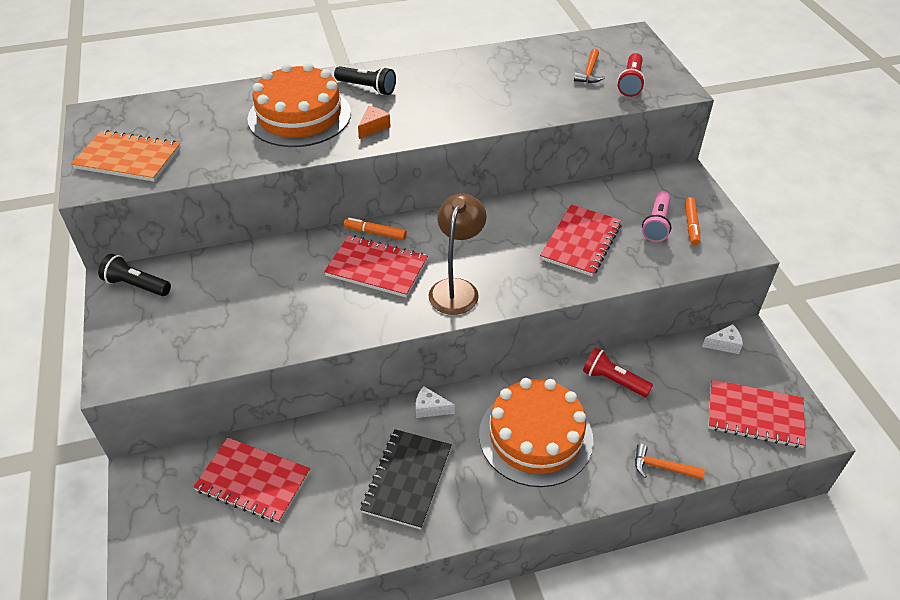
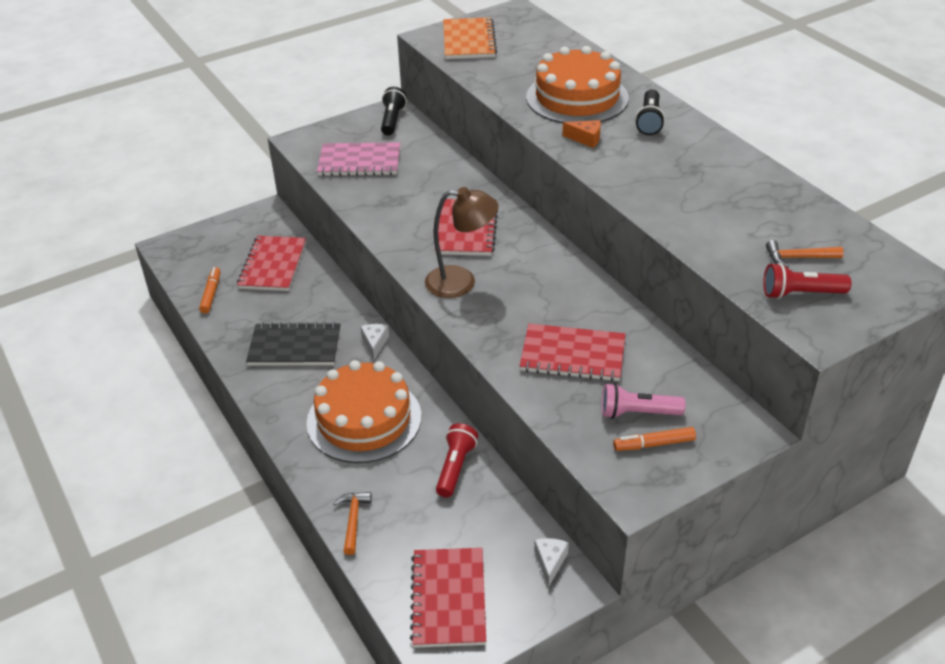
camera: 75 degrees right, 5 degrees down
(202, 328) = (359, 162): none -> pink notebook
(375, 233) = (513, 218): orange marker -> orange marker (211, 294)
(724, 344) = (550, 562): white cheese -> white cheese turned 150 degrees counterclockwise

